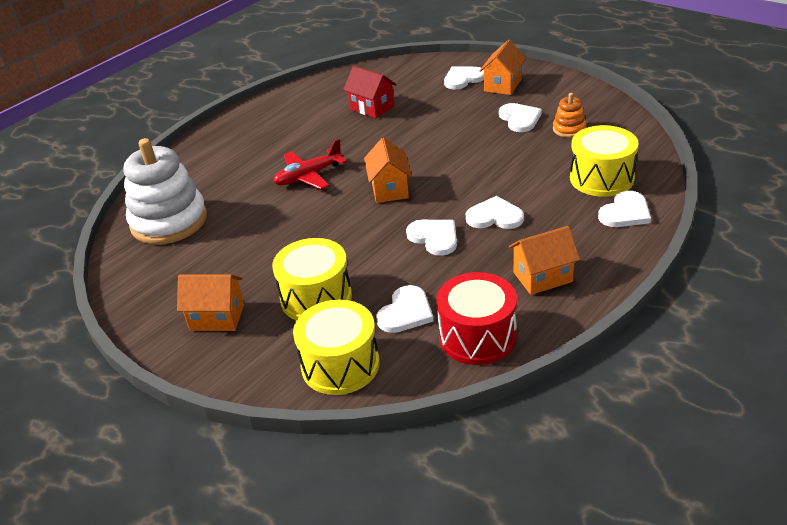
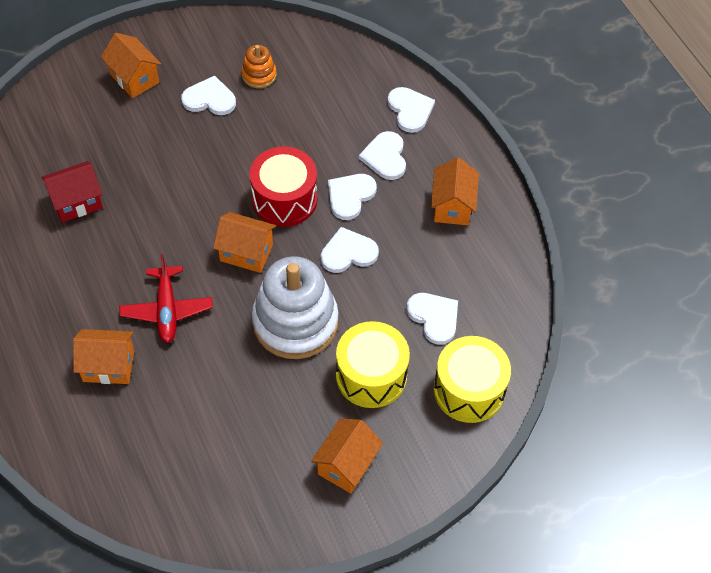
camera: 70 degrees left, 20 degrees up
(169, 221) = (151, 465): white stacking toy -> white stacking toy (295, 322)
(243, 172) = (108, 366): none -> orange house
(463, 79) = (90, 101): white heart -> white heart (385, 157)
(477, 336) = (493, 283): red drum -> red drum (284, 199)
(601, 178) = (352, 97): yellow drum -> none

